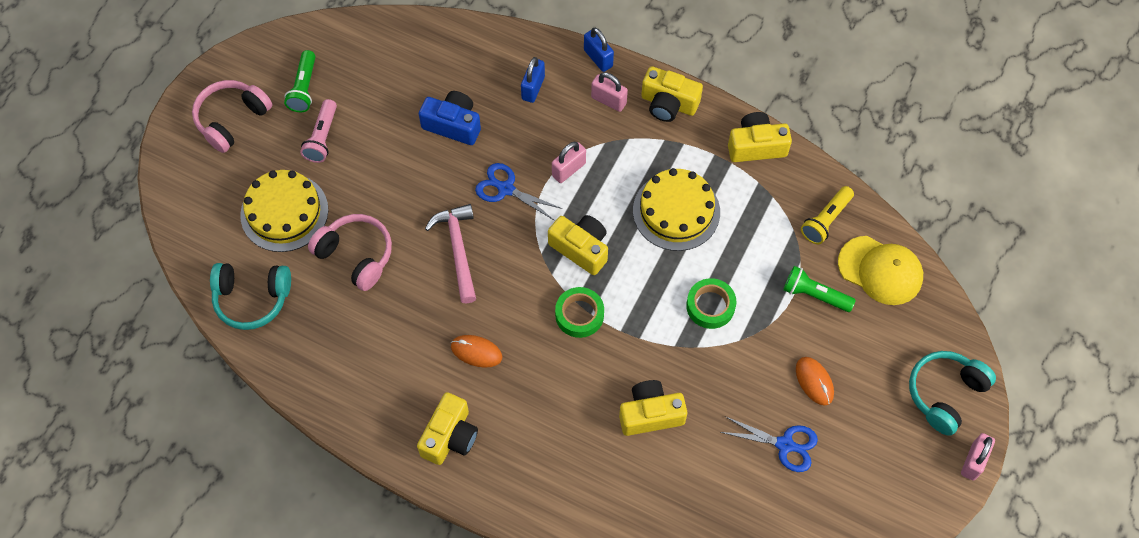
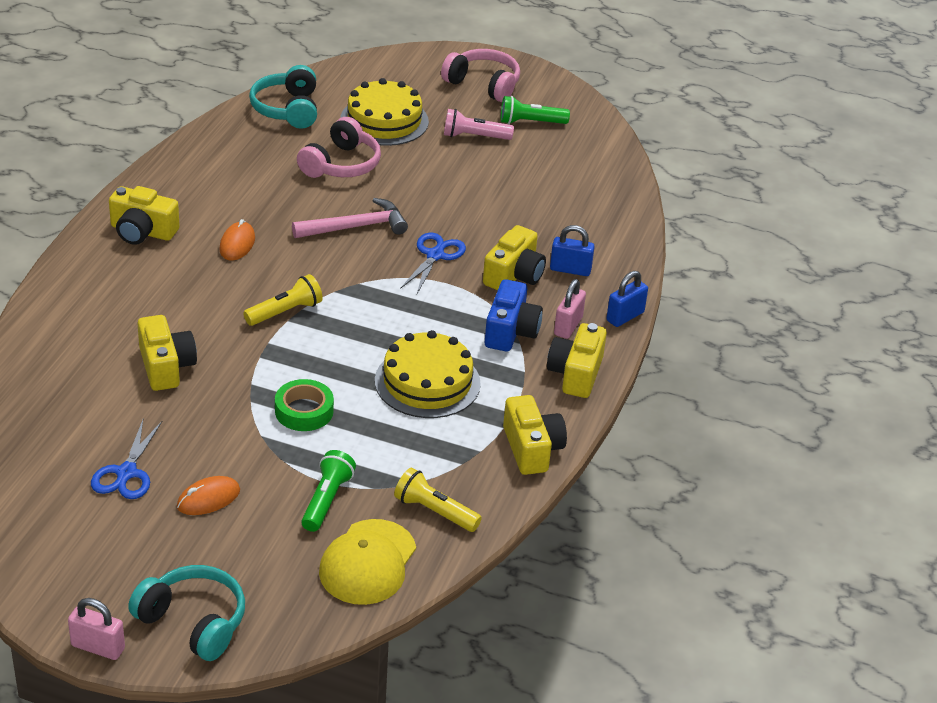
camera: 80 degrees right, 25 degrees down
(453, 125) = (508, 217): blue camera -> blue camera (510, 331)
(569, 169) = (468, 299): pink padlock -> none
(579, 315) = (285, 312): green tape -> yellow flashlight
(581, 248) = (368, 310): yellow camera -> yellow camera (514, 275)

